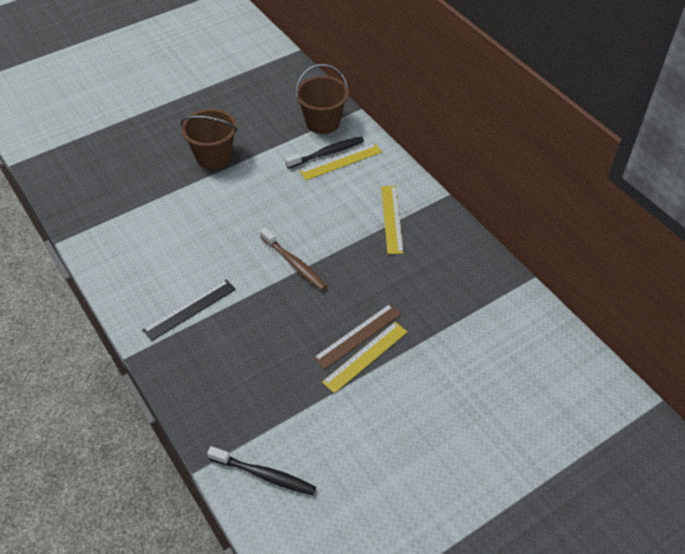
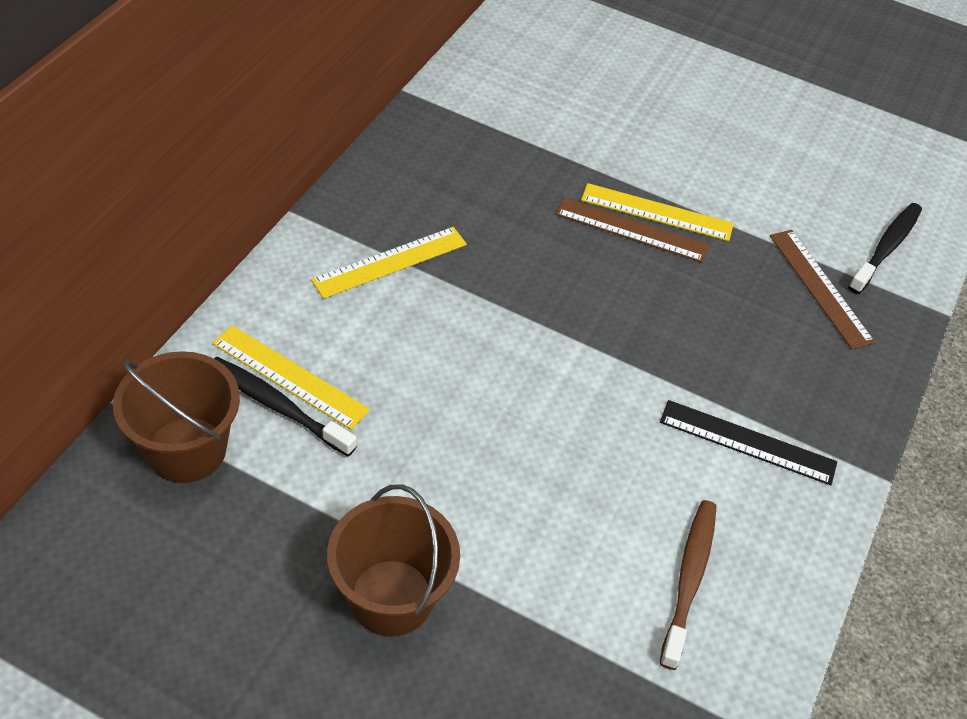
camera: 125 degrees left, 0 degrees up
(258, 410) = (820, 287): none -> brown ruler
(264, 475) = (886, 248): black toothbrush -> black toothbrush turned 45 degrees clockwise
(294, 264) = (564, 348): brown toothbrush -> brown toothbrush (689, 579)

